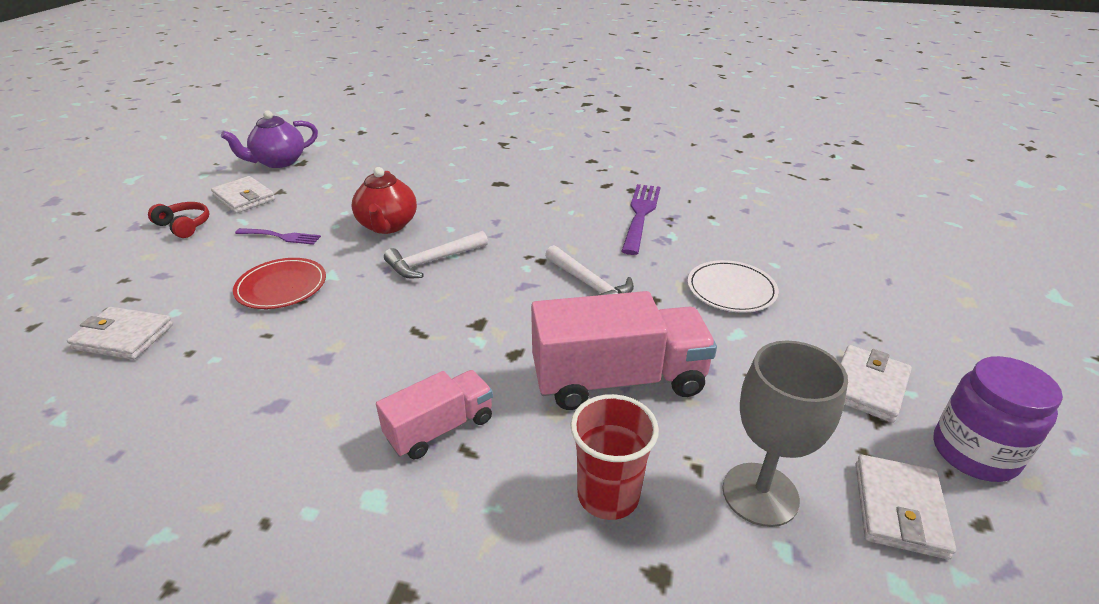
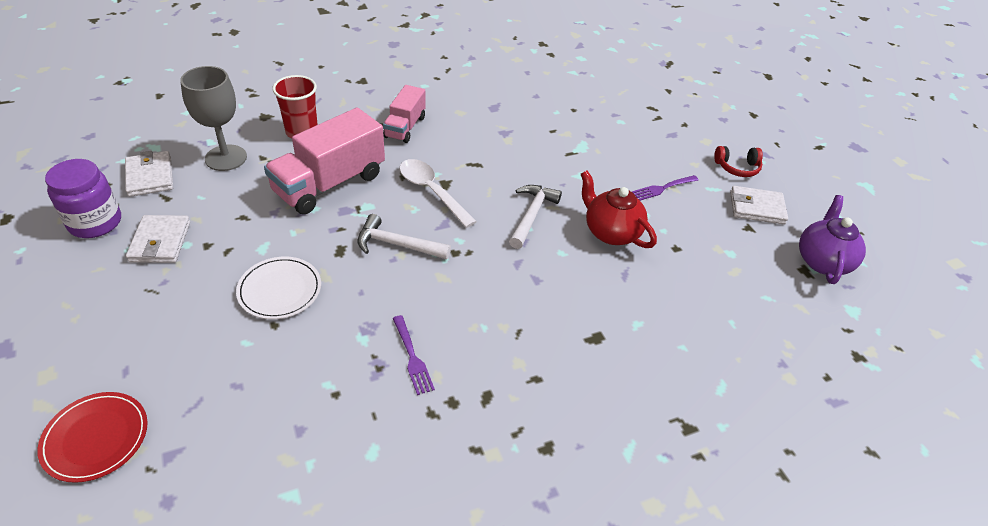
camera: 140 degrees right, 10 degrees up
(124, 337) = (617, 103): white wallet -> none
(281, 286) = (594, 156): red plate -> red plate (96, 438)
(503, 320) = (432, 191): none -> white spoon
(641, 215) = (412, 357): purple fork -> purple fork, size x0.59

